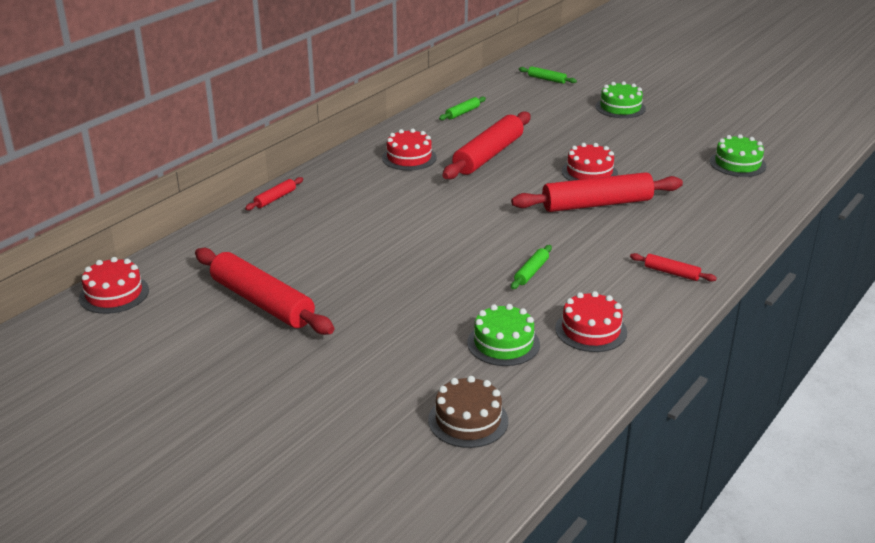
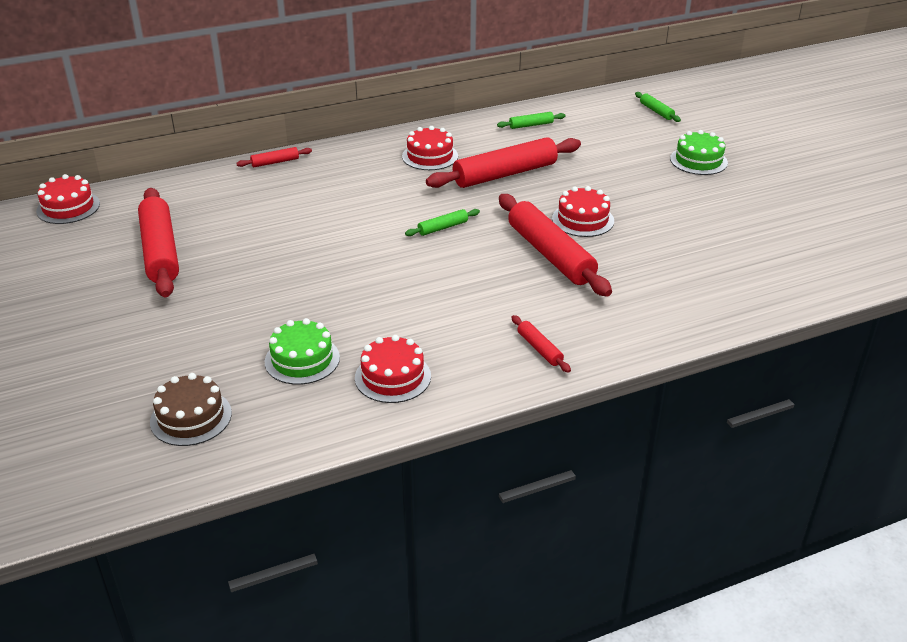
camera: 30 degrees right, 5 degrees up
(531, 272) = (407, 301): green rolling pin -> green rolling pin (443, 228)
(596, 204) = (550, 254): red rolling pin -> red rolling pin turned 45 degrees clockwise
(737, 164) = (755, 257): green cake -> none

